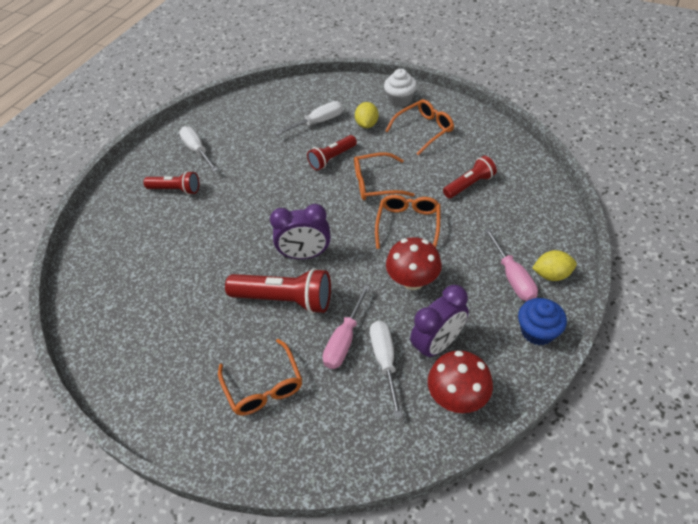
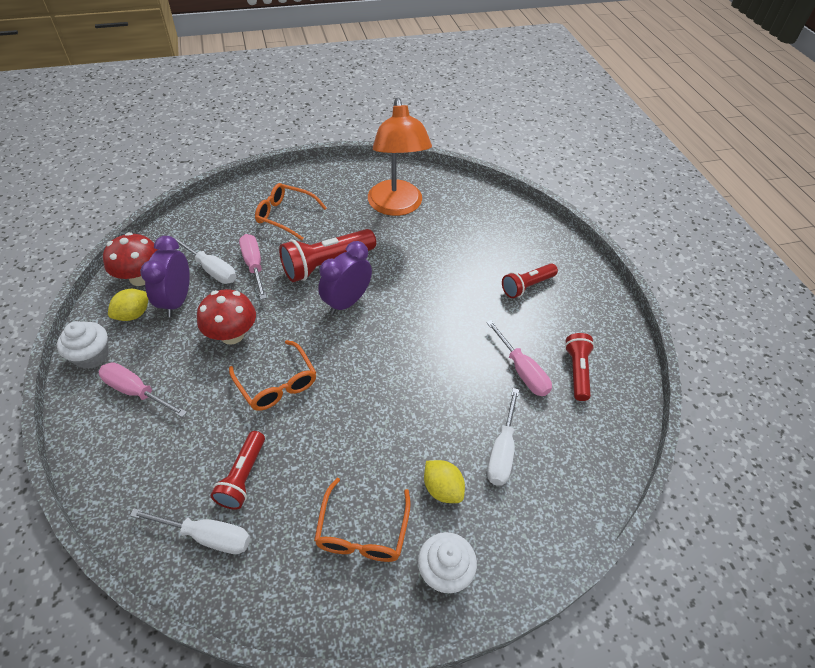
camera: 130 degrees right, 0 degrees up
(159, 323) = (396, 206): none -> orange lamp
(197, 151) = (569, 331): white screwdriver -> white screwdriver (207, 536)
(255, 148) = (522, 370): none -> pink screwdriver
(332, 158) = (429, 410): red flashlight -> red flashlight (577, 371)
(376, 183) = (351, 410): orange glasses -> none
(537, 331) = (92, 356): blue cupcake -> white cupcake
(551, 274) = (95, 417): yellow lemon -> yellow lemon (133, 314)

